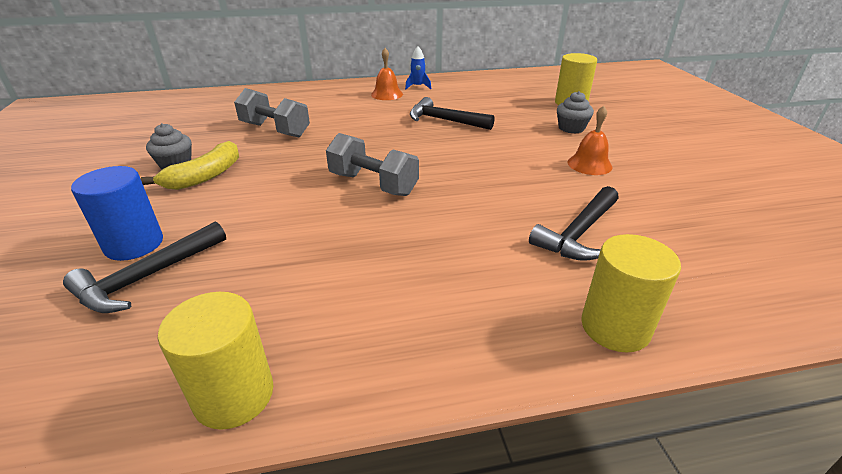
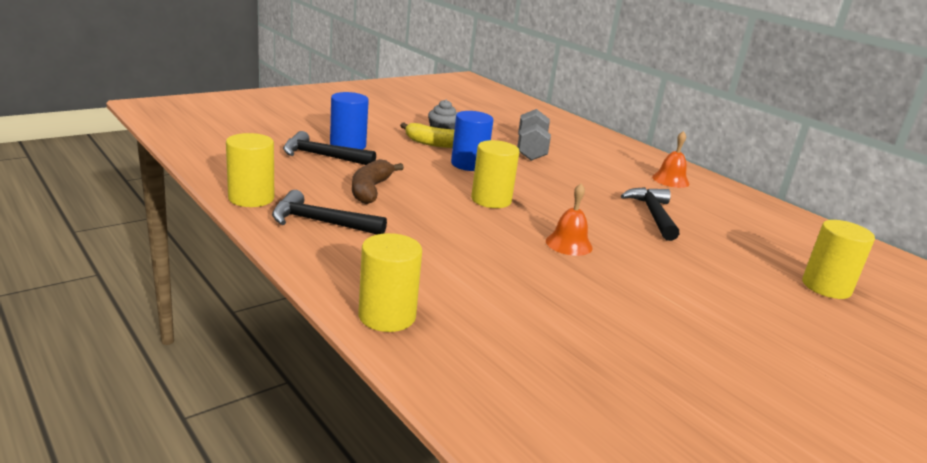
camera: 60 degrees right, 10 degrees down
(278, 172) = (469, 164): none -> blue cylinder
(293, 259) = (370, 190): none -> brown banana
(373, 184) = (491, 200): grey dumbbell -> yellow cylinder
(418, 86) = (716, 192): blue rocket -> none
(571, 128) = (744, 289): grey cupcake -> none
(578, 233) = (508, 297): black hammer -> black hammer (320, 222)
(589, 164) = (660, 302): orange bell -> orange bell (569, 244)

